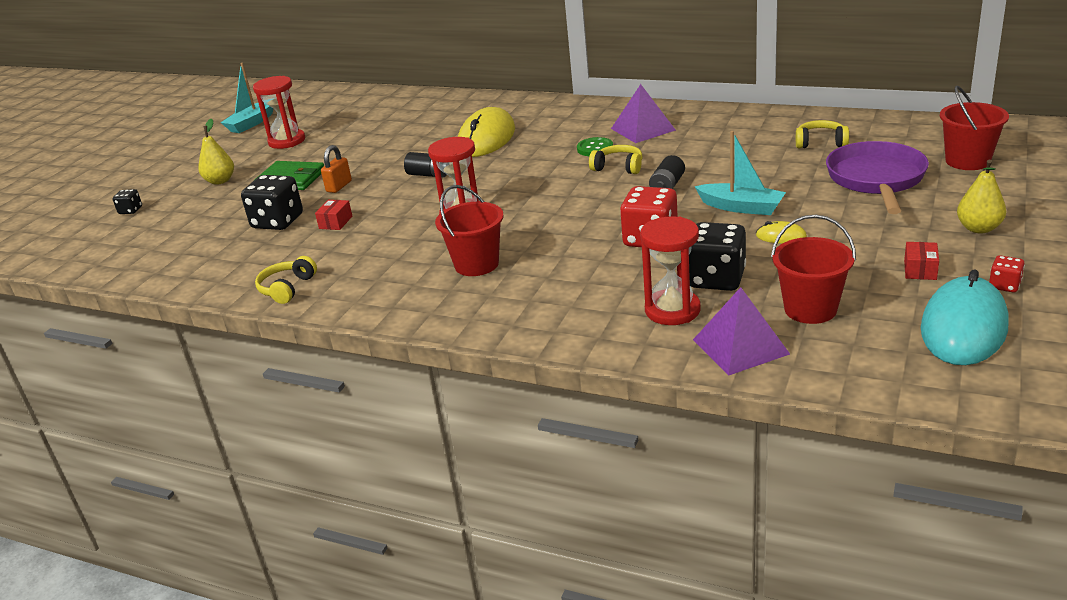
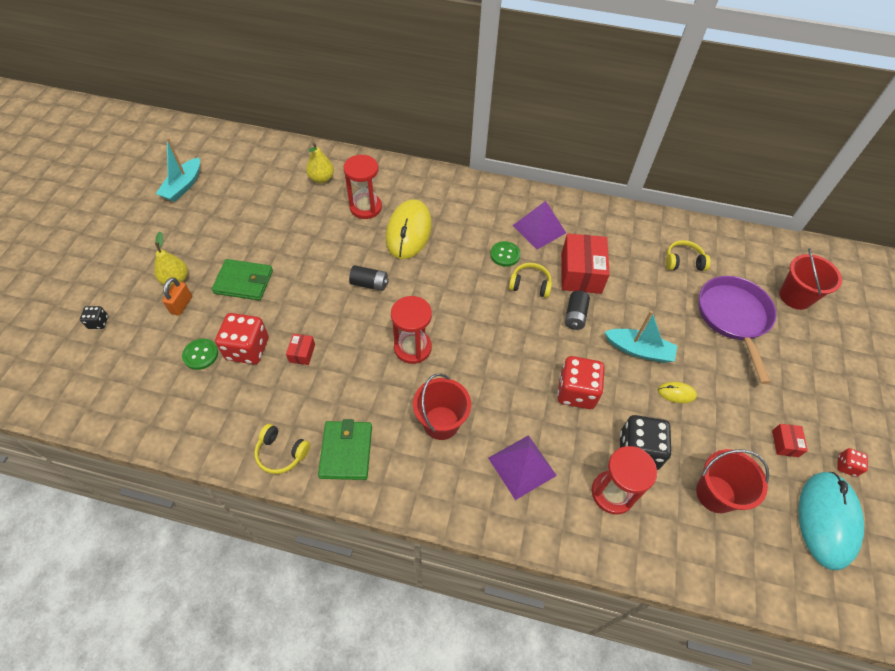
camera: 15 degrees left, 25 degrees up
(226, 227) = (200, 355): none -> green button
(277, 222) = (247, 349): black dice -> red dice
(287, 141) = (225, 219): red hourglass -> red hourglass (365, 207)
(287, 288) = (281, 453): yellow headphones -> yellow headphones turned 75 degrees counterclockwise
(339, 186) = (292, 296): orange padlock -> orange padlock (181, 305)
(359, 286) = (346, 451): none -> green wallet
(685, 156) = (581, 273): none -> red box
(740, 346) = (673, 543): purple pyramid -> purple pyramid (522, 466)
(979, 228) = (817, 389): yellow pear -> yellow pear (321, 179)

